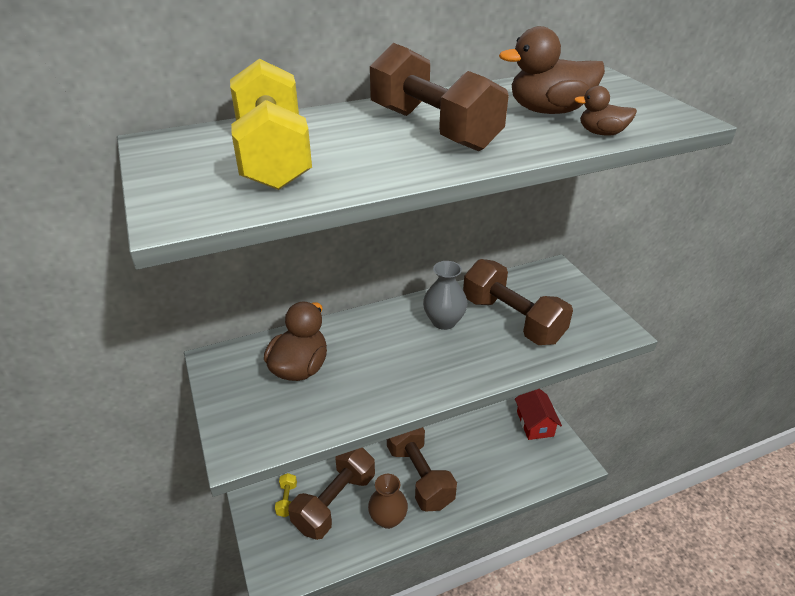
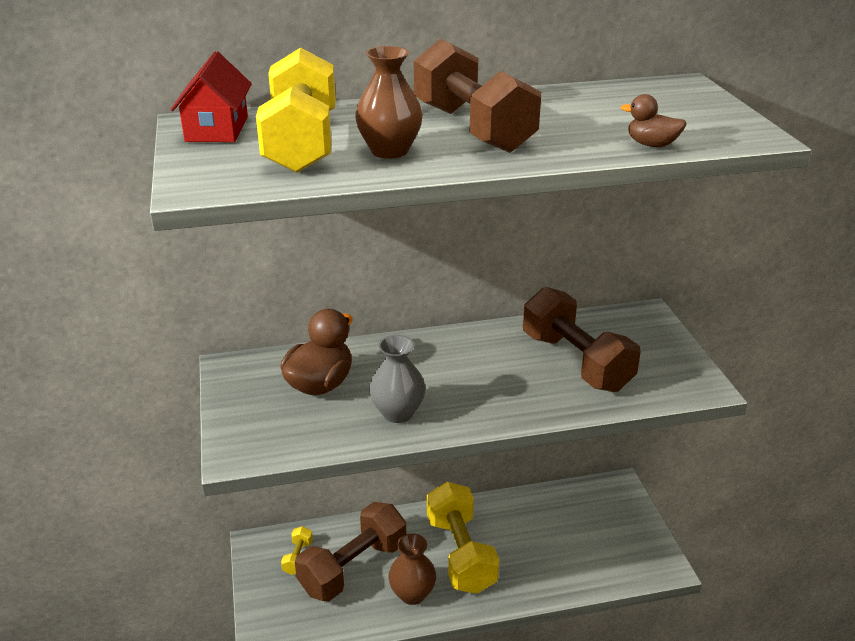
camera: 10 degrees right, 5 degrees down
(363, 158) = (389, 151): none -> brown vase
(419, 476) = (461, 553): brown dumbbell -> yellow dumbbell
(444, 321) = (494, 355): grey vase -> grey vase (398, 413)
(535, 424) = (620, 515): red house -> red house (217, 129)
(548, 111) = (607, 119): brown duck -> none

